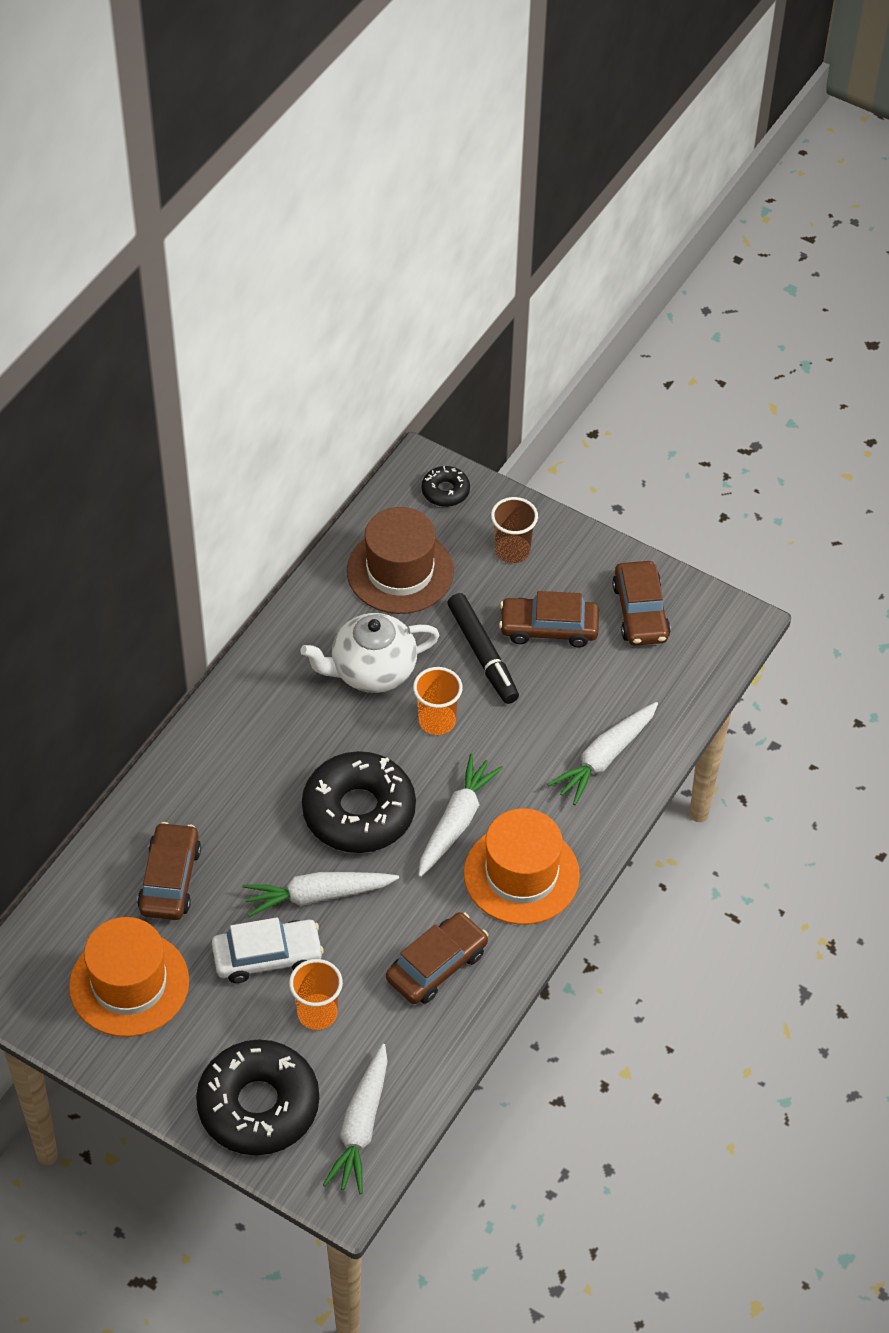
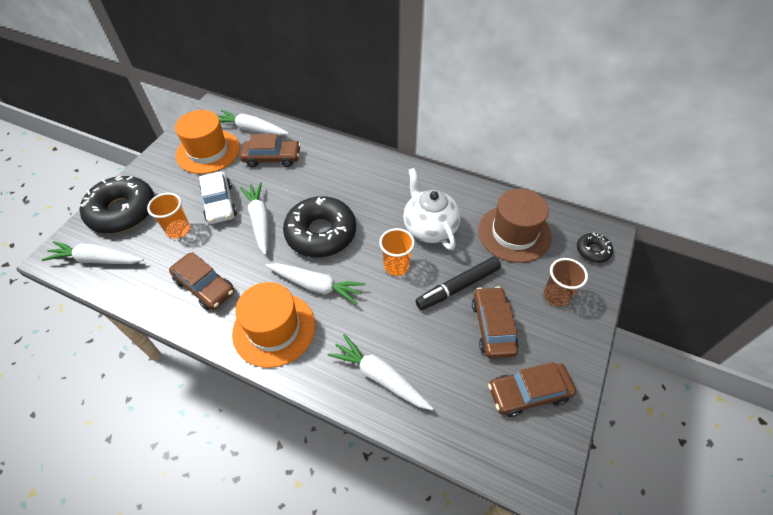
camera: 85 degrees right, 0 degrees up
(81, 914) = (251, 129): none -> white carrot

